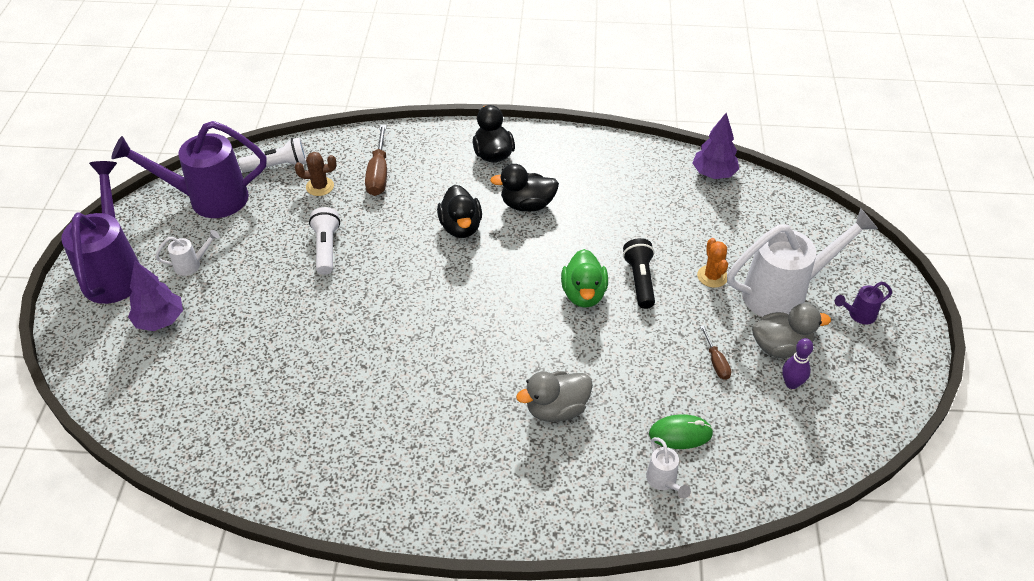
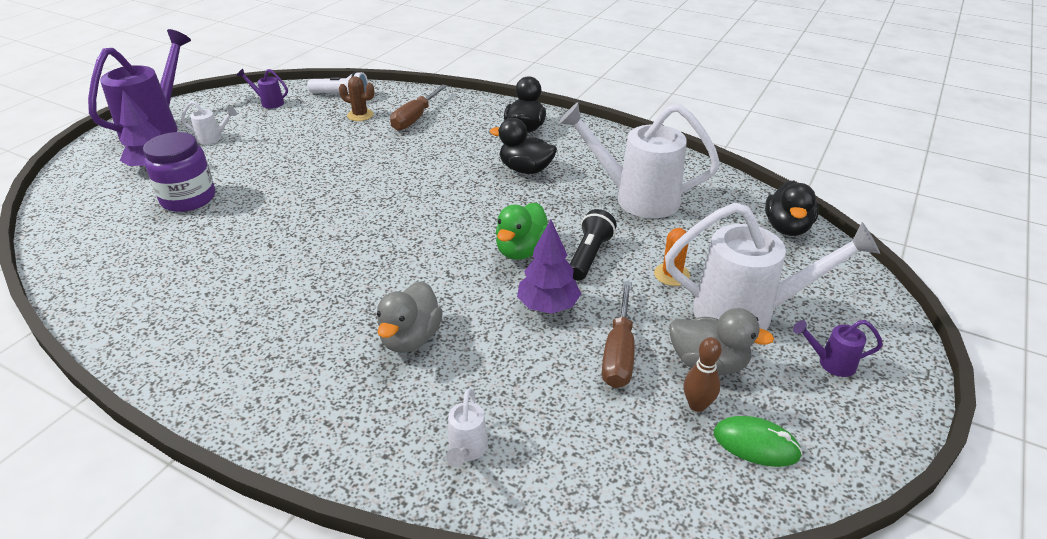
camera: 25 degrees right, 10 degrees down
(207, 199) = (269, 103): purple watering can -> purple watering can, size x0.43
(237, 344) = (188, 198): none -> purple jar
(326, 248) = (324, 155): white flashlight -> none
(461, 227) = (451, 170): black duck -> black duck (787, 228)
(556, 409) = (410, 338): grey duck -> grey duck turned 75 degrees counterclockwise
(639, 206) = (635, 198): none -> white watering can
(680, 433) = (524, 409): green mouse -> green mouse (756, 444)
(713, 173) = (735, 192): purple tree -> purple tree (548, 306)
(716, 362) = (619, 353): brown screwdriver -> brown screwdriver, size x1.77
(791, 383) = (697, 405): purple bowling pin -> brown bowling pin

